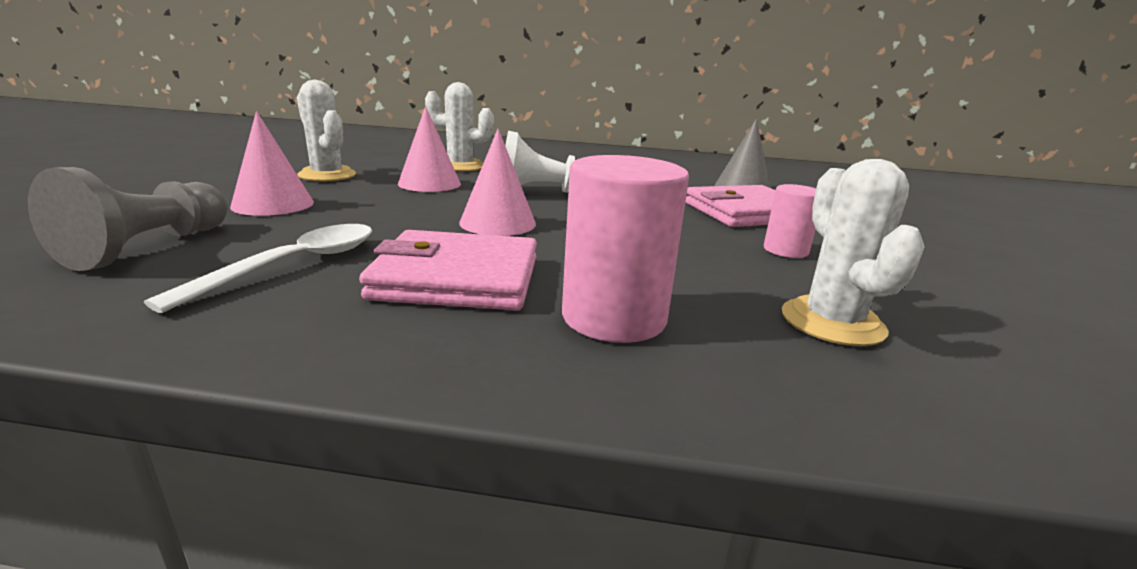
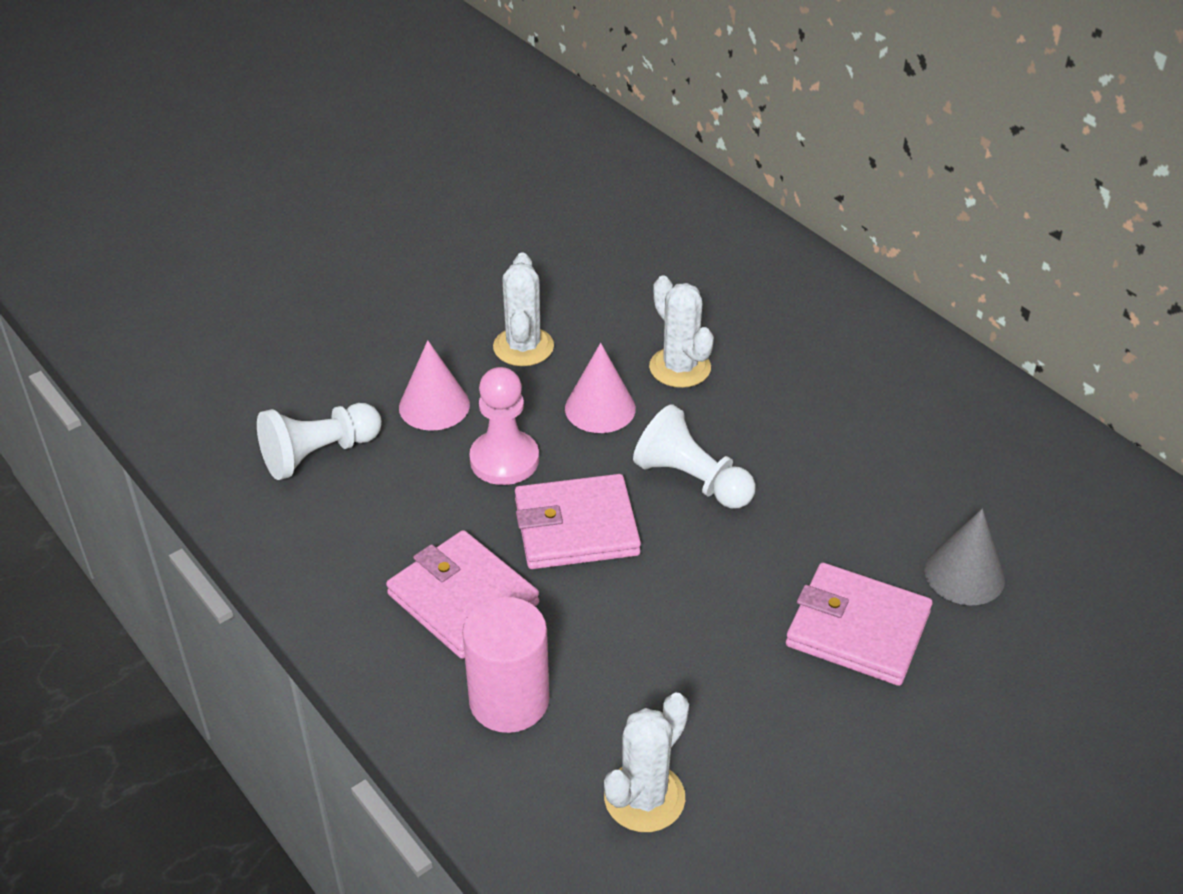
camera: 45 degrees right, 20 degrees up
(149, 247) = (319, 454): grey pawn -> white pawn
(295, 265) = (383, 525): white spoon -> none
(383, 212) = (504, 460): none -> pink pawn
(497, 223) = (576, 527): pink cone -> pink wallet
(785, 250) = (773, 709): pink cylinder -> none

